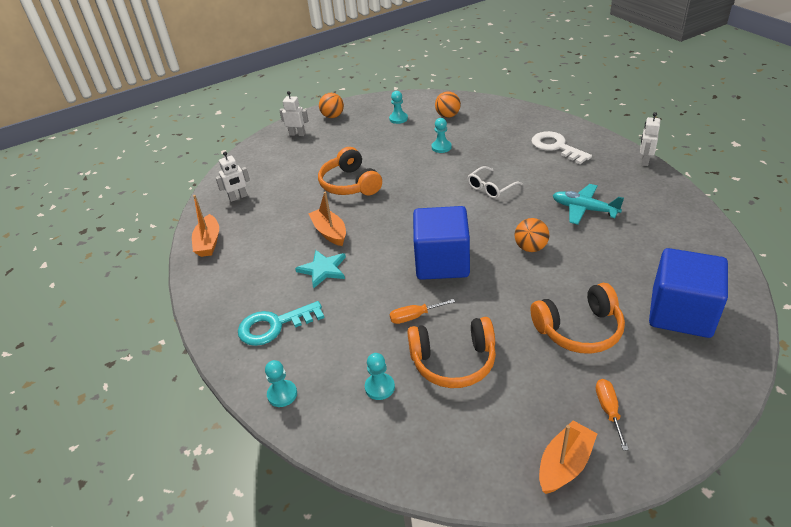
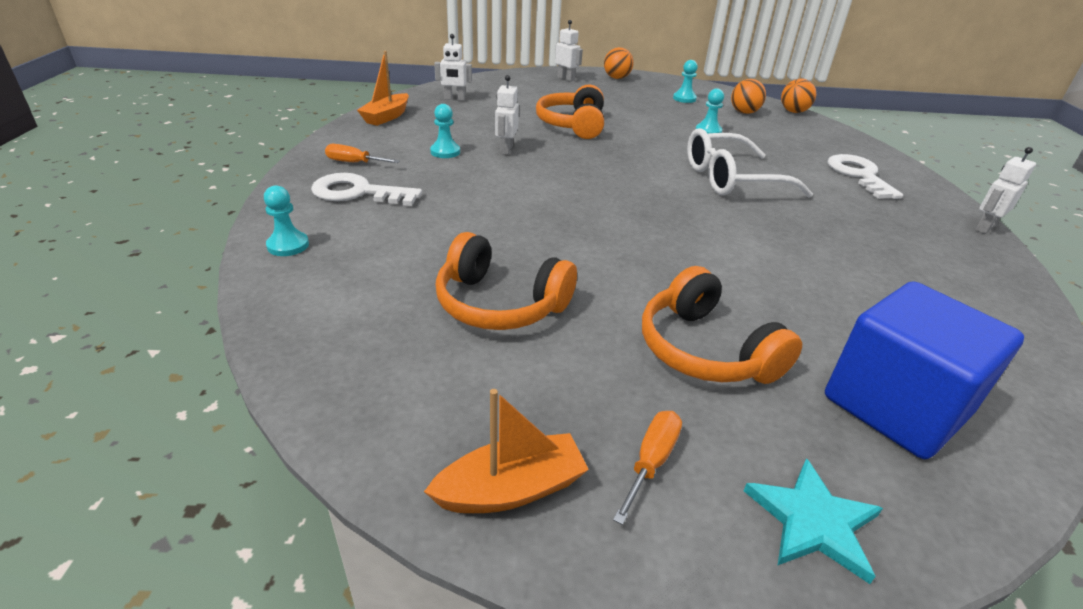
camera: 25 degrees right, 5 degrees down
(274, 326) = (358, 192): turquoise key -> white key
(323, 269) = (462, 172): turquoise star -> turquoise star (813, 521)
(330, 232) = (506, 150): orange boat -> white robot
(379, 387) = (388, 286): turquoise pawn -> turquoise pawn (445, 152)
(414, 316) = (506, 246): orange screwdriver -> orange screwdriver (354, 163)
(442, 262) = (596, 215): blue cube -> none
(490, 188) = (731, 179): white glasses -> white glasses, size x1.74
(530, 248) = (725, 245): orange ball -> orange ball (793, 112)
(579, 329) = (705, 350): orange headphones -> orange headphones turned 45 degrees clockwise
(584, 209) = (841, 239): turquoise plane -> none

